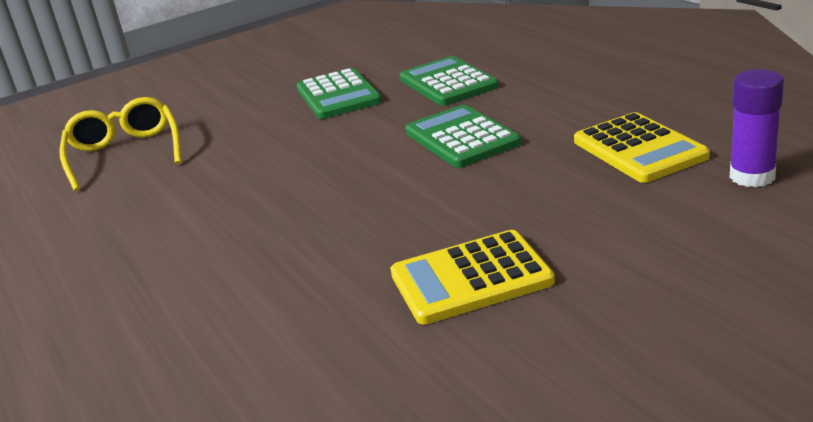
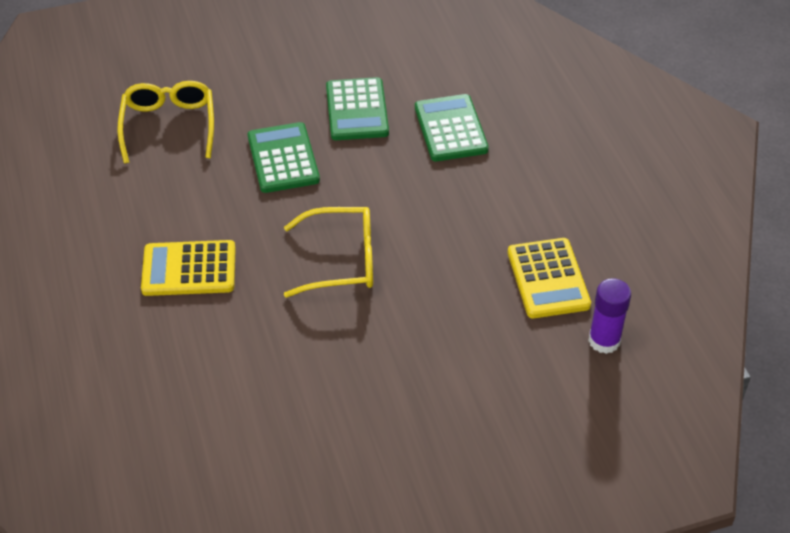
camera: 10 degrees right, 20 degrees up
(377, 197) = (342, 260): none -> yellow glasses
(461, 138) = (429, 212): green calculator -> green calculator (283, 158)
(471, 279) = (372, 369): yellow calculator -> yellow calculator (189, 269)

